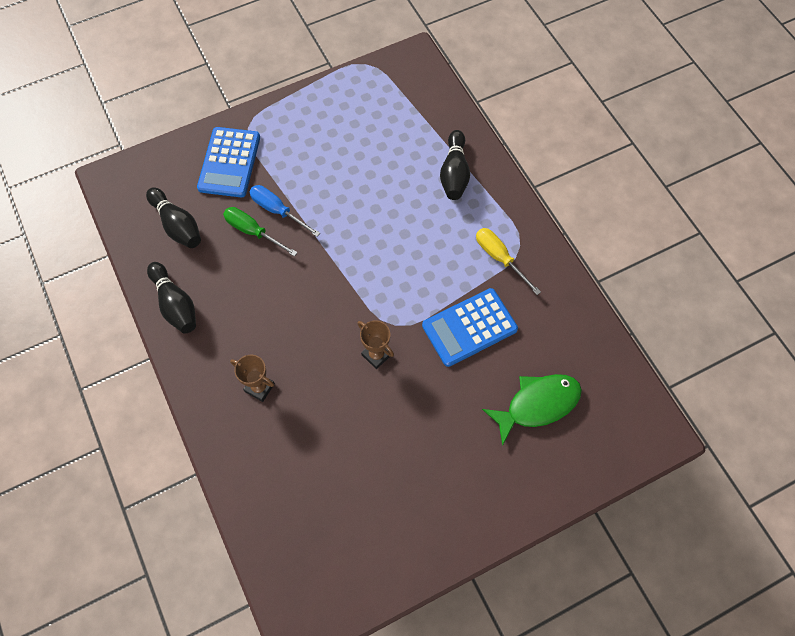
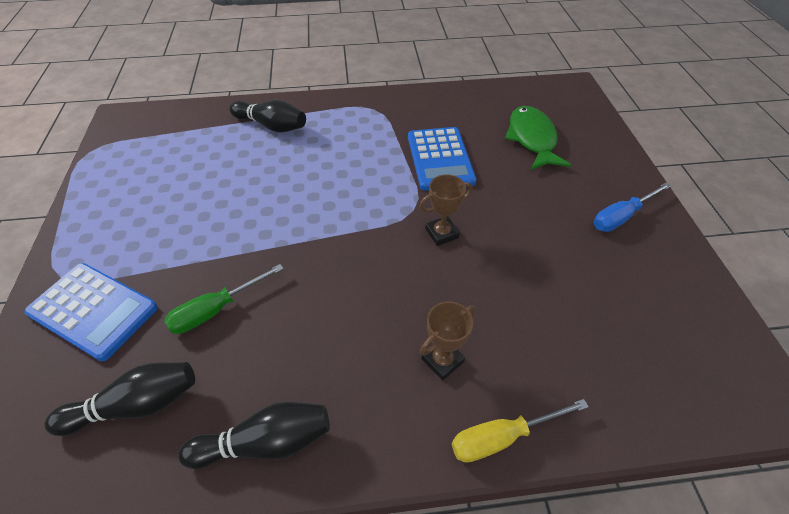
camera: 70 degrees left, 15 degrees down
(277, 211) = (206, 276): blue screwdriver -> blue screwdriver (621, 217)
(500, 258) = (379, 122): yellow screwdriver -> yellow screwdriver (502, 437)

